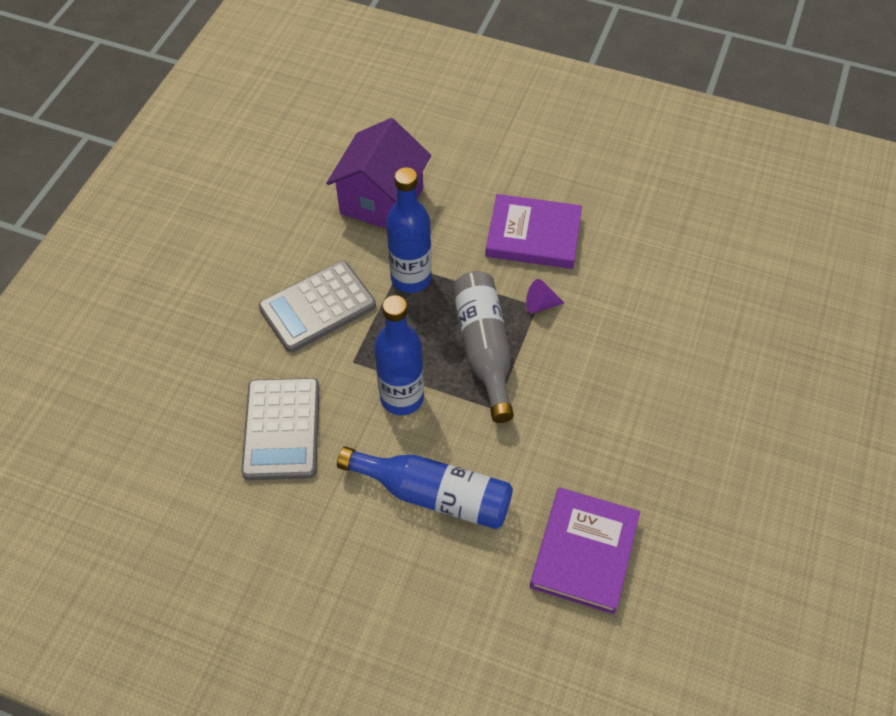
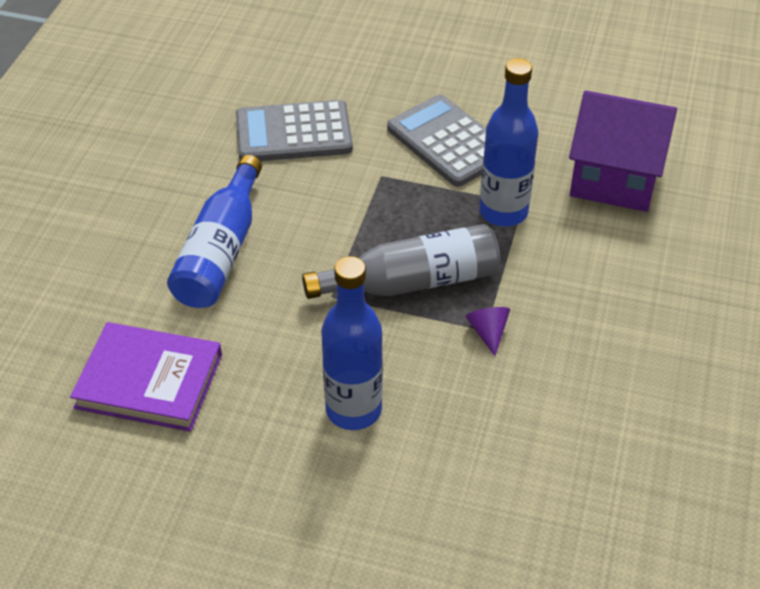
camera: 85 degrees right, 10 degrees down
(402, 397) = (338, 217): blue bottle -> blue bottle (353, 410)
(533, 235) = (599, 322): purple book -> none

